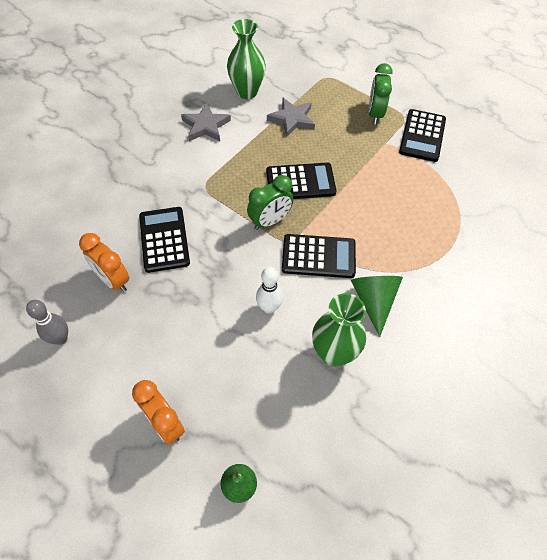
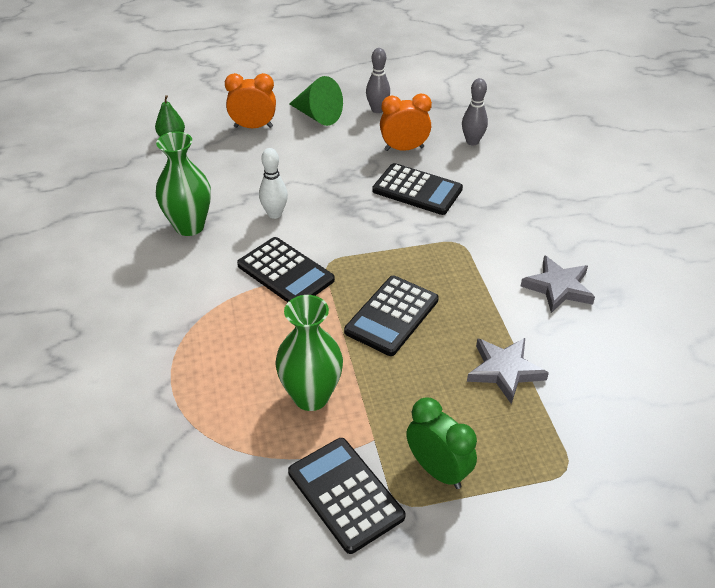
camera: 130 degrees right, 15 degrees down
(68, 241) = (472, 141): none -> grey bowling pin
(247, 92) = (598, 357): green vase -> green vase (311, 396)
(270, 221) = (364, 263): green clock -> none
(318, 256) = (285, 272): black calculator -> black calculator turned 90 degrees counterclockwise
(373, 301) = (197, 279): green cone -> green cone (317, 116)

